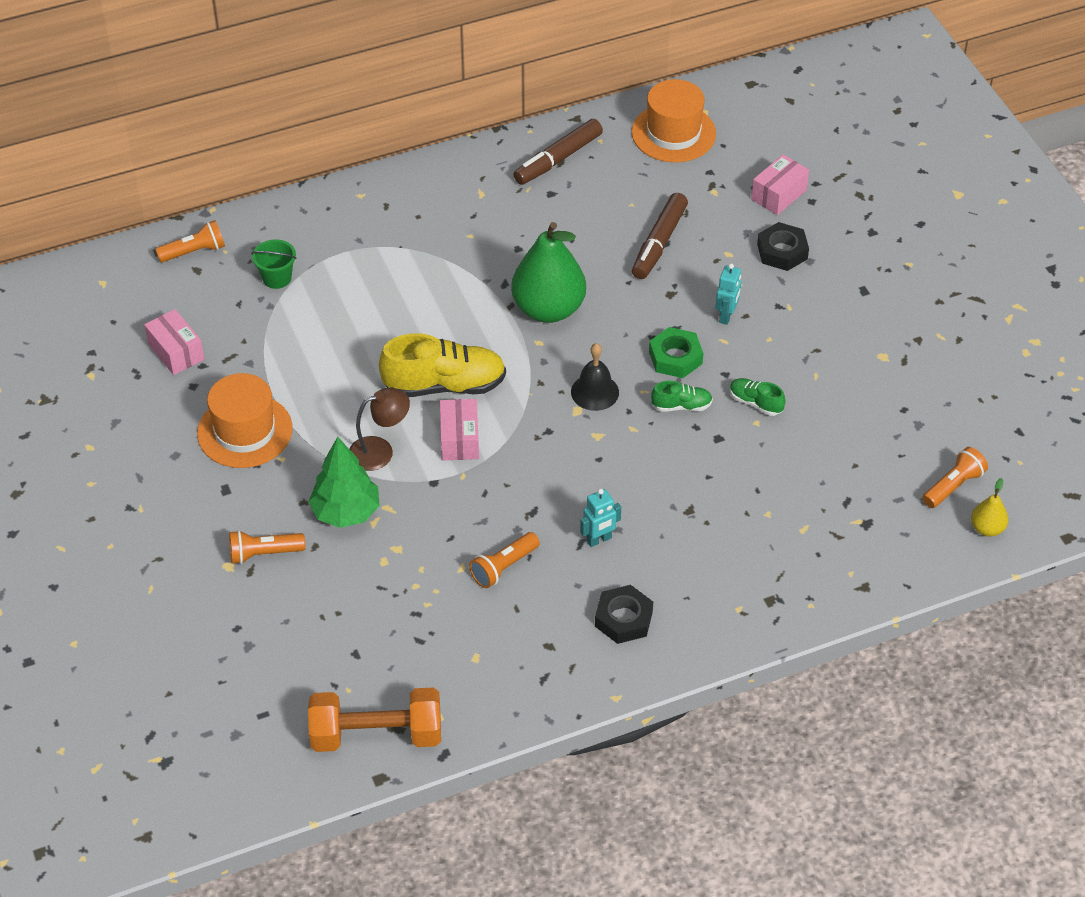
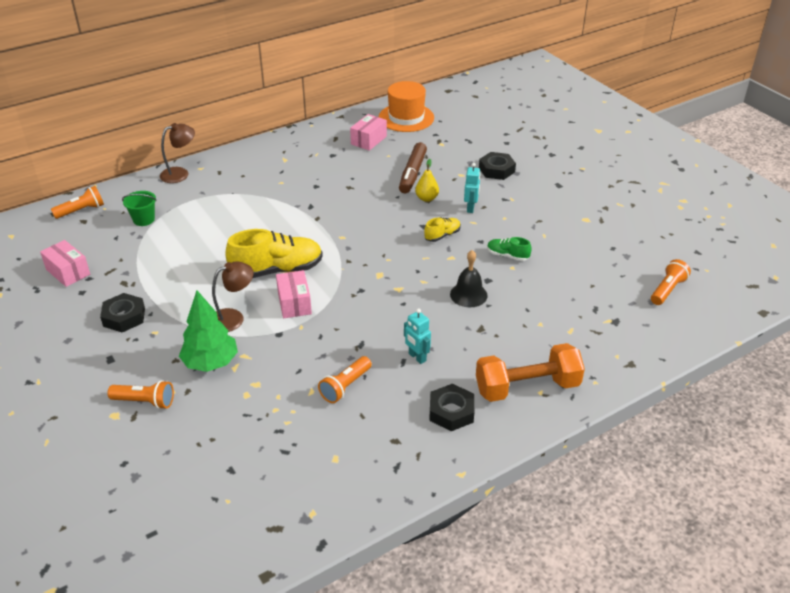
camera: 10 degrees left, 10 degrees down
(244, 431) = (124, 317): orange hat -> black nut
(264, 553) = (145, 402): orange flashlight -> orange flashlight turned 150 degrees counterclockwise
(331, 202) = (180, 173): none -> brown lamp
(376, 735) = (258, 536): orange dumbbell -> orange dumbbell (527, 387)
(548, 309) = (344, 217): green pear -> none
(558, 159) = (333, 137): brown marker -> none
(595, 392) = (389, 262): black bell -> black bell (468, 295)
(599, 539) = (417, 357): turquoise robot -> turquoise robot turned 90 degrees clockwise
(675, 357) = (442, 235): green nut -> yellow shoe
(681, 406) = (455, 263): green shoe -> none
(779, 195) = (484, 141): pink box -> pink box (368, 140)
(987, 528) = (703, 314): yellow pear -> yellow pear (427, 198)

